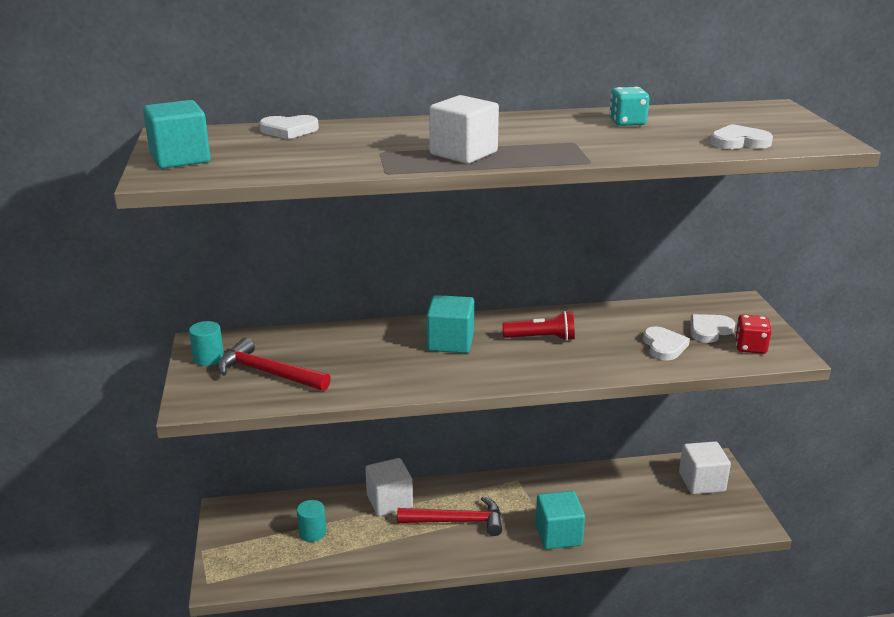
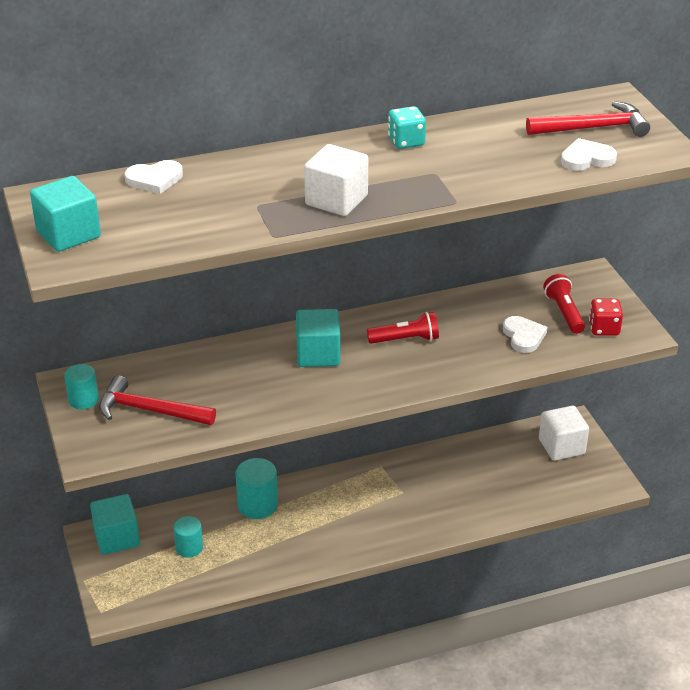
camera: 10 degrees left, 10 degrees up
(389, 501) = (257, 505): white cube -> turquoise cylinder
(457, 521) = (330, 517): red hammer -> red hammer (593, 128)
(558, 535) = (431, 519): turquoise cube -> turquoise cube (117, 538)
(627, 122) = (479, 136): turquoise dice -> turquoise dice (406, 141)
(709, 330) = (564, 312): white heart -> red flashlight

